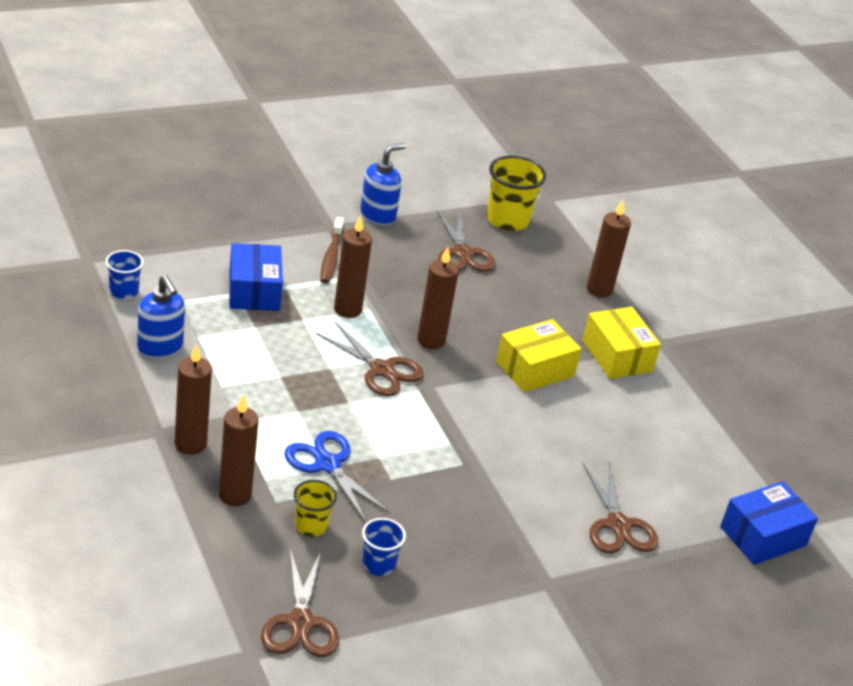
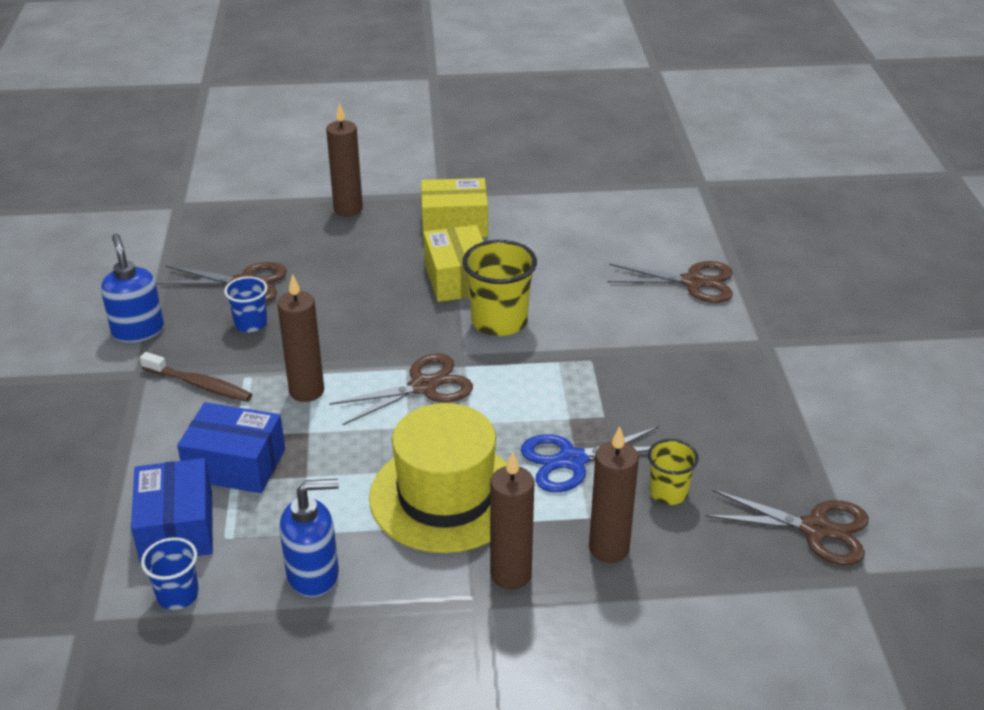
camera: 65 degrees left, 0 degrees up
(260, 399) = (445, 496): none -> yellow hat
(378, 564) = (732, 452): blue cup -> blue cup (251, 324)
(431, 340) = (386, 339): brown candle -> none
(507, 220) = (201, 239): yellow cup -> yellow cup (499, 321)
(763, 536) = (716, 208): blue box -> blue box (177, 527)

